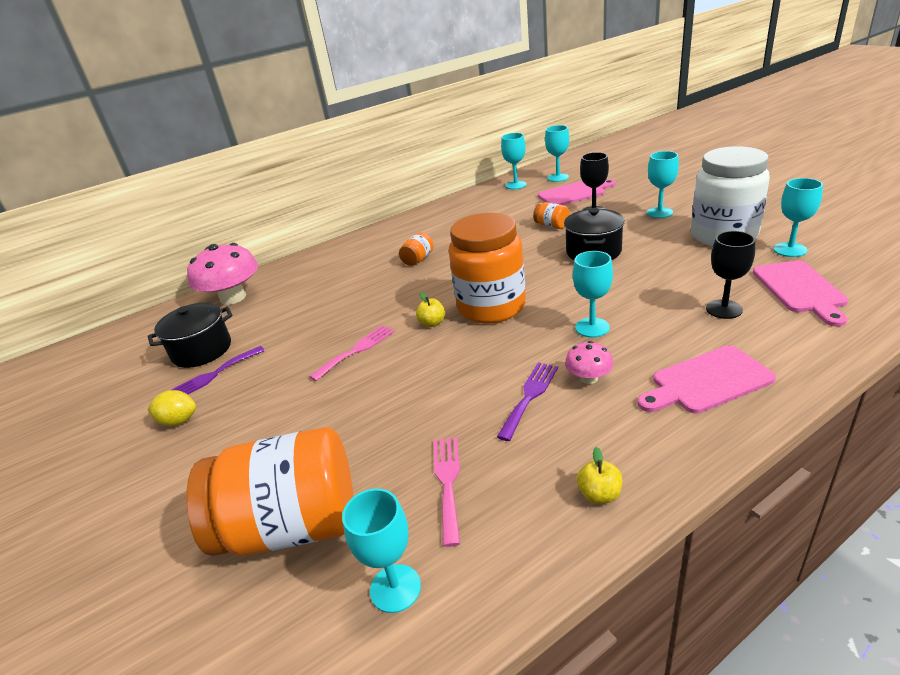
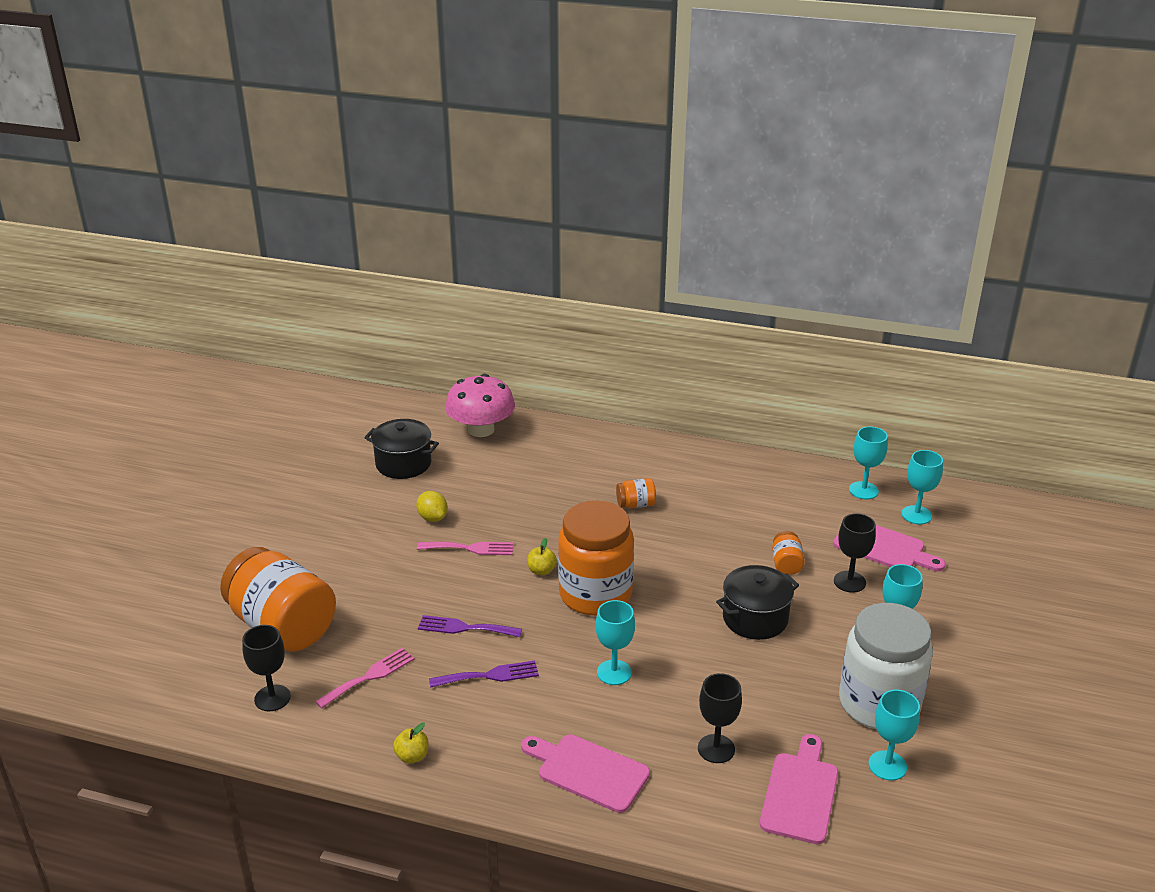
camera: 45 degrees right, 0 degrees up
(179, 421) = (326, 509): yellow lemon -> yellow lemon (432, 518)
(213, 375) = (381, 491): purple fork -> purple fork (464, 628)
(395, 588) = (272, 698): turquoise goblet -> black goblet
(588, 378) = (538, 699): pink mushroom -> none
(800, 289) = (800, 793): pink cutting board -> pink cutting board turned 150 degrees clockwise

